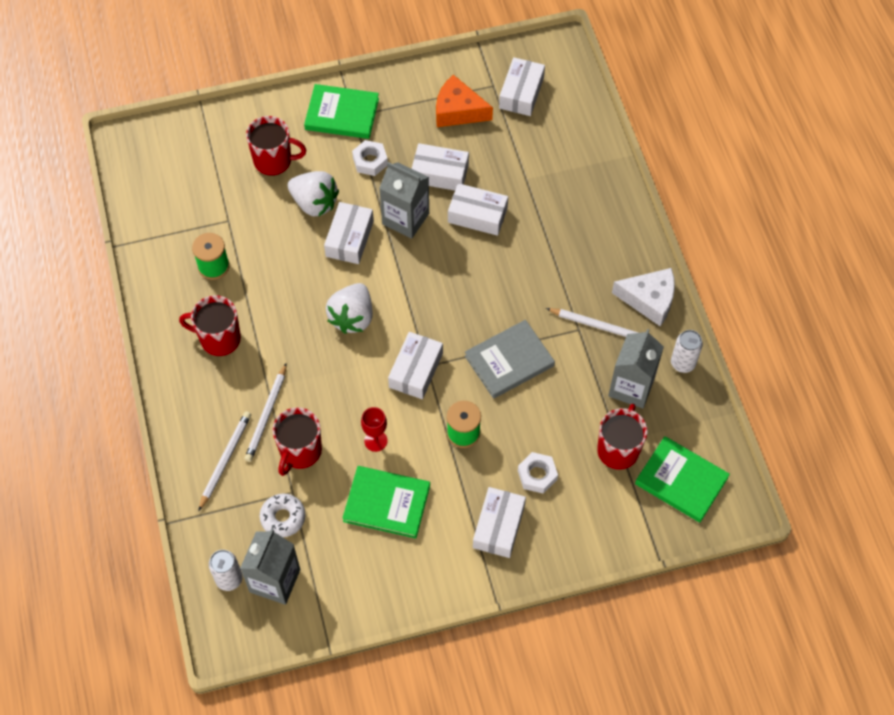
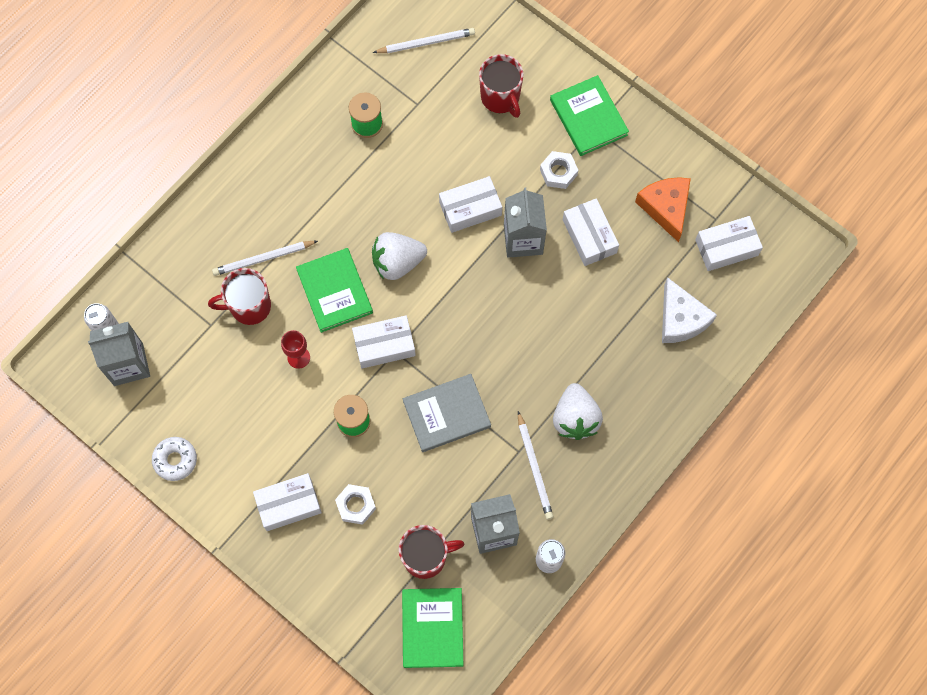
camera: 55 degrees right, 10 degrees up
(219, 339) = (305, 175): red mug -> none
(225, 460) = (203, 256): white pencil -> white pencil (426, 42)
(283, 517) = (184, 333): white donut -> white donut (175, 460)
(314, 203) = (483, 158): white strawberry -> white strawberry (575, 418)
(386, 503) = (249, 403): green book -> green book (334, 291)
(477, 215) = (570, 295): white box -> none
(509, 361) = (446, 414): grey book -> grey book turned 45 degrees counterclockwise
(649, 300) = (592, 492): white cheese -> white cheese (681, 319)

